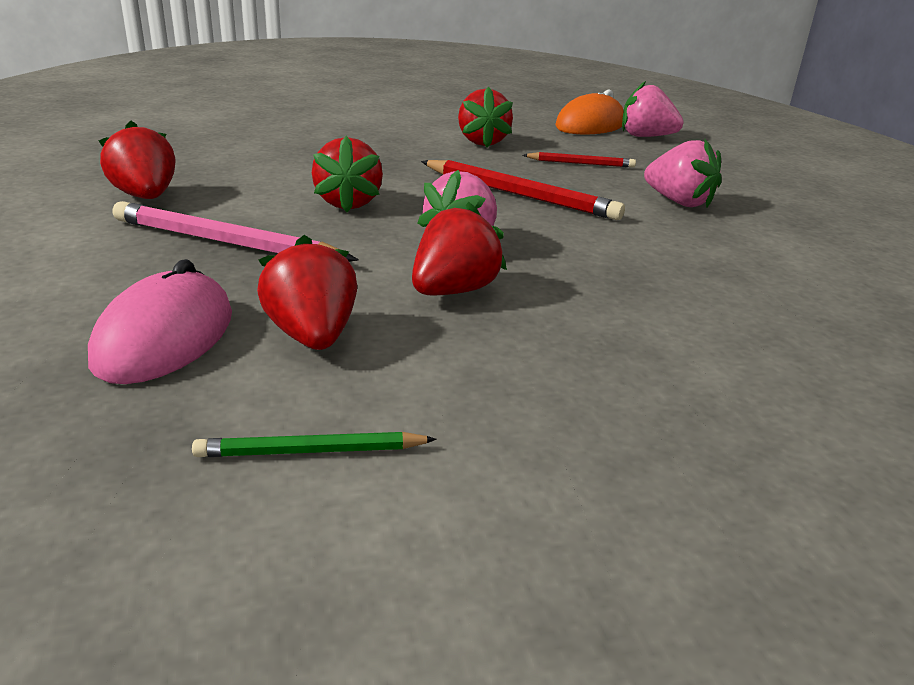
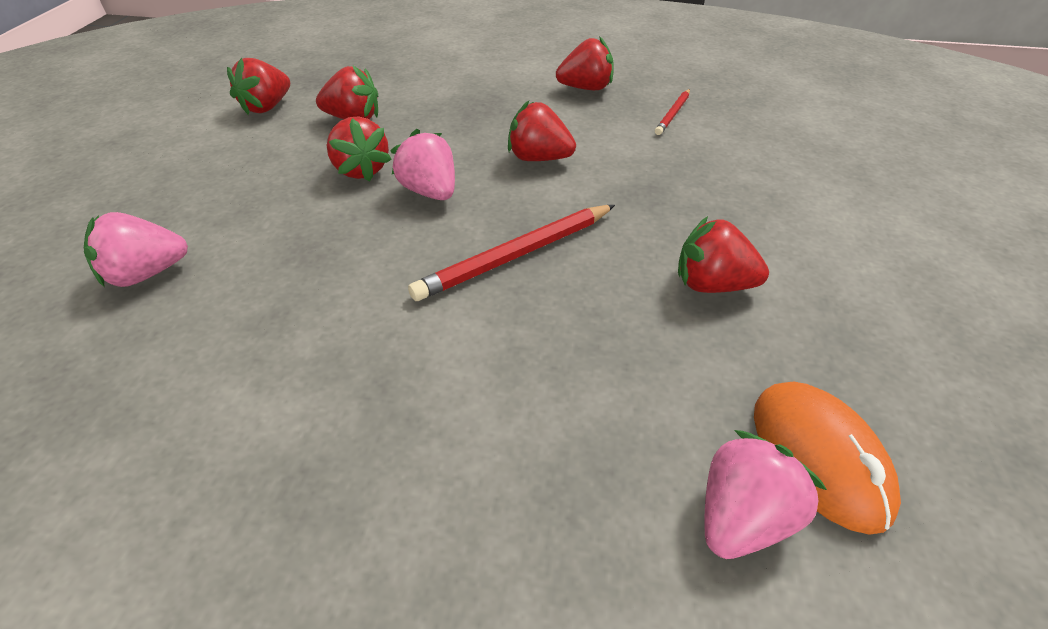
camera: 115 degrees right, 15 degrees up
(165, 337) = (387, 86): pink mouse -> none
(226, 242) = (490, 107): pink pencil -> none
(311, 451) = (267, 107): green pencil -> red strawberry
(581, 163) = (604, 349): red pencil -> red pencil (673, 114)
(679, 202) = (432, 381): pink strawberry -> pink strawberry (146, 274)

